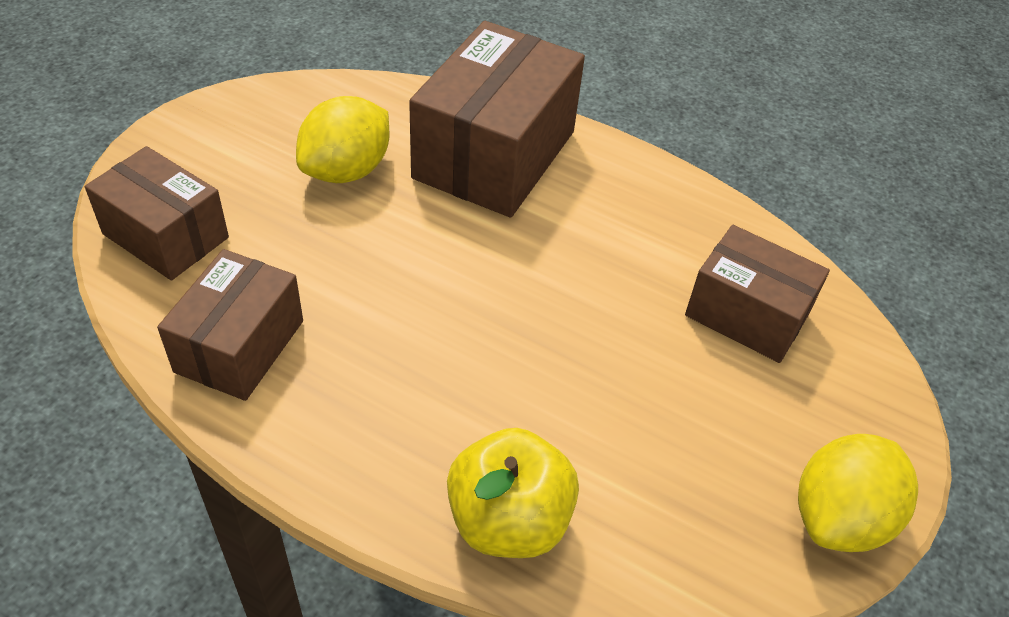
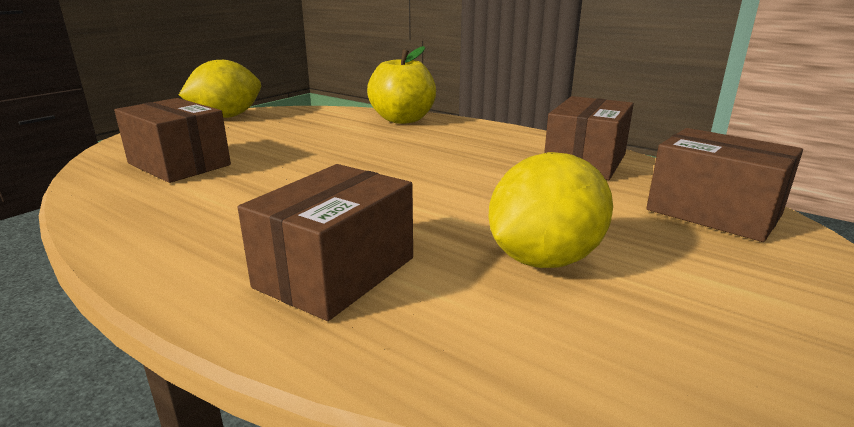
camera: 170 degrees left, 25 degrees down
(494, 154) = (336, 272): brown box -> brown box, size x0.62

